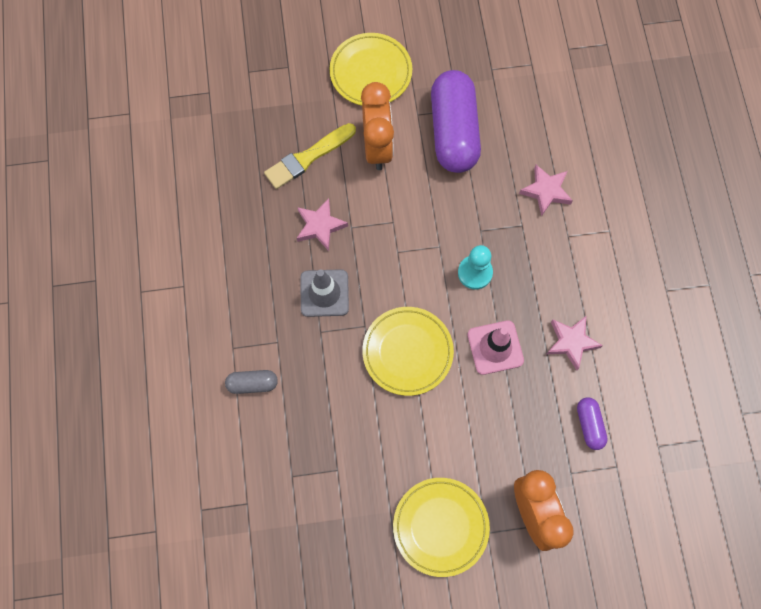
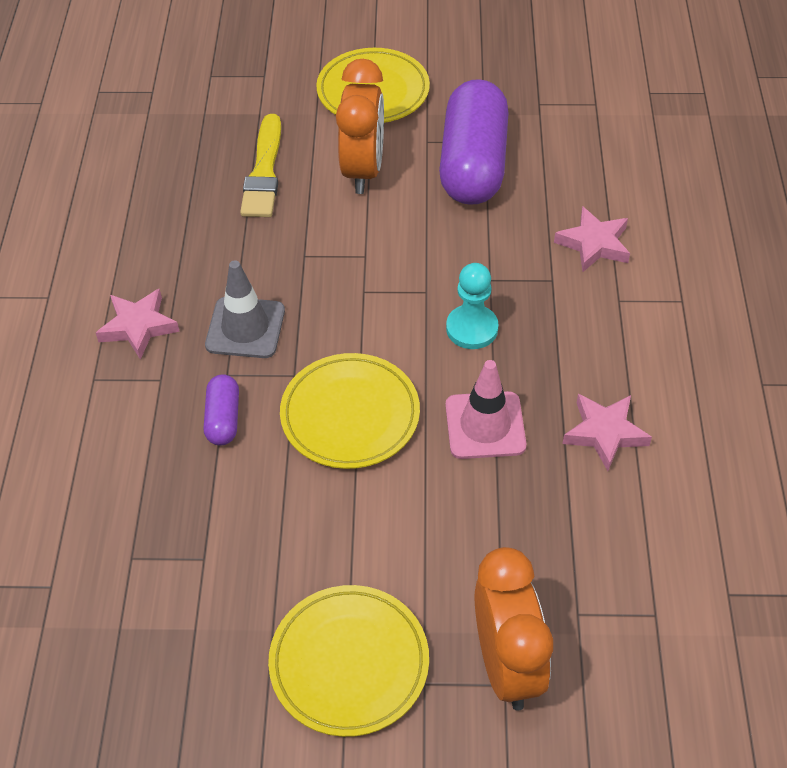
camera: 10 degrees right, 20 degrees down
(252, 384) = (108, 427): grey capsule -> none
(308, 158) = (264, 172): yellow brush -> yellow brush turned 60 degrees counterclockwise
(320, 226) = (260, 249): pink star -> pink star (138, 326)
(589, 425) = (618, 549): purple capsule -> purple capsule (223, 419)

